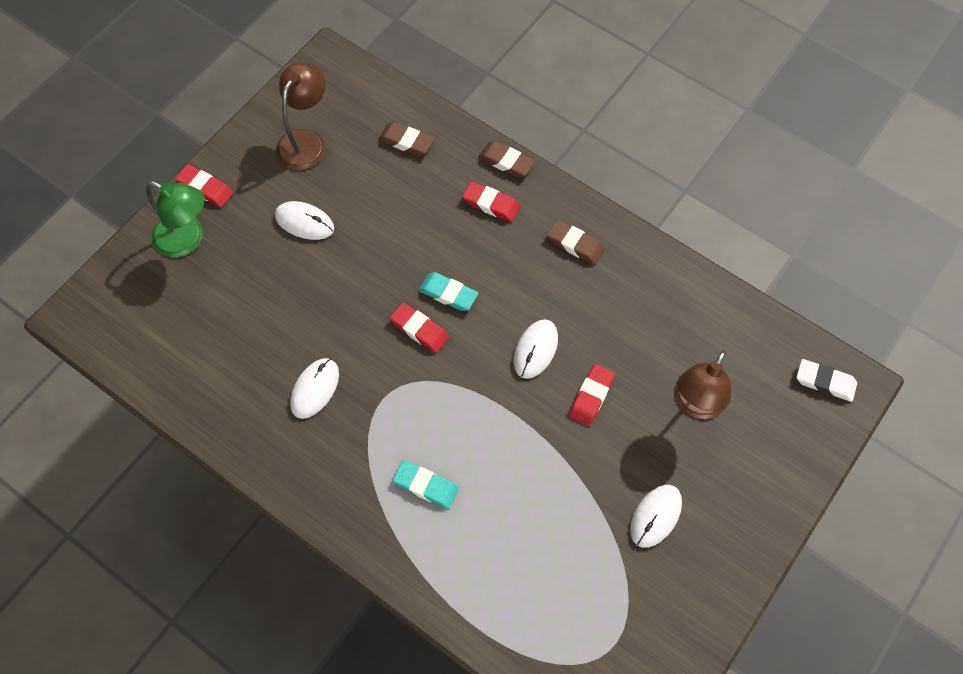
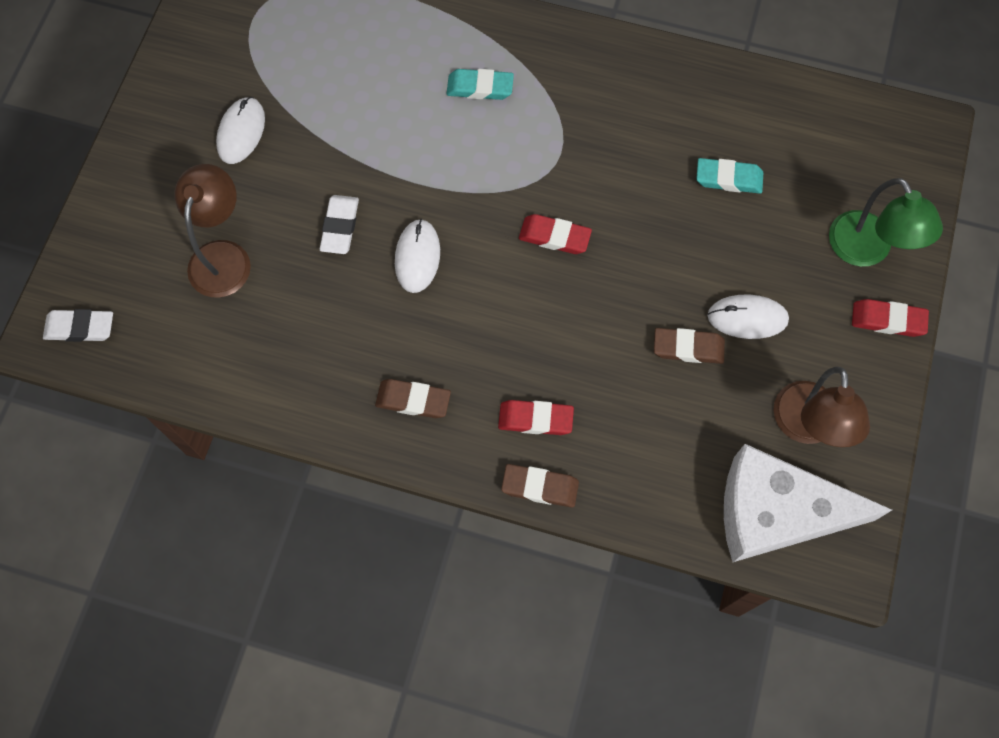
camera: 160 degrees right, 5 degrees up
(187, 240) = (866, 251): green lamp -> green lamp turned 120 degrees counterclockwise
(315, 389) = (635, 140): white mouse -> none
(356, 100) = (776, 512): none -> white cheese
(406, 142) = (680, 471): brown eraser -> brown eraser (688, 348)
(448, 294) = (540, 288): turquoise eraser -> turquoise eraser (728, 178)
(591, 396) = (340, 227): red eraser -> white eraser

